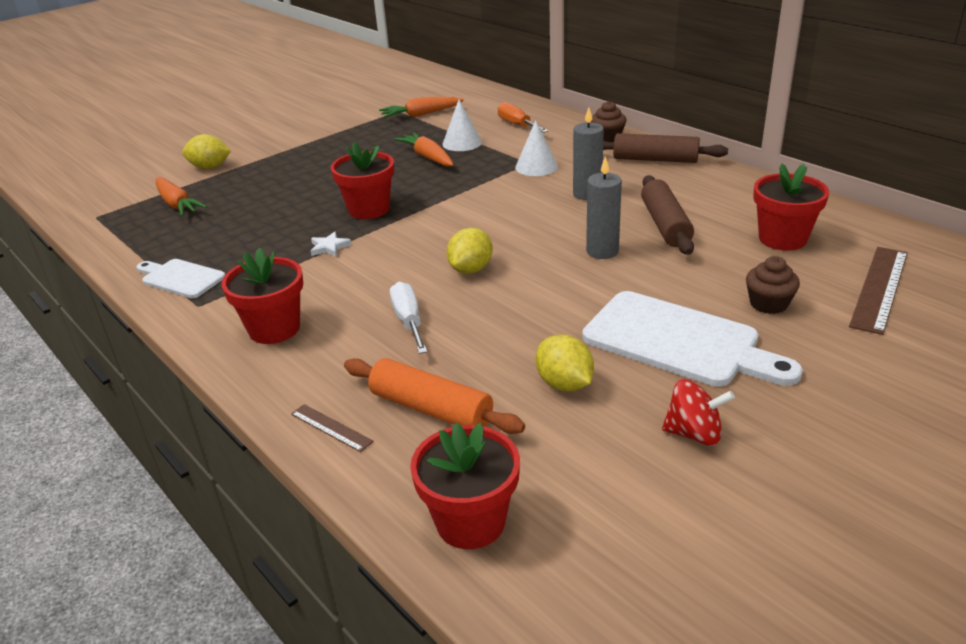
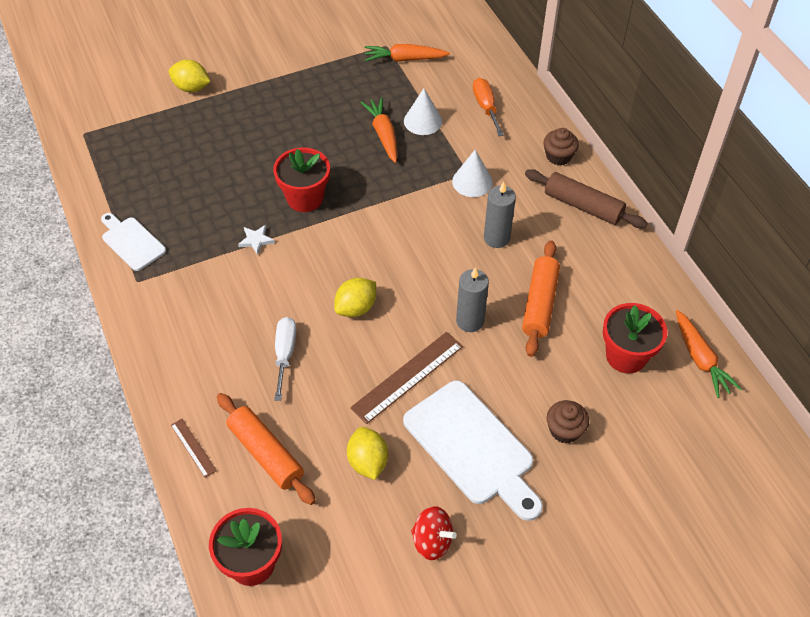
camera: 15 degrees right, 20 degrees up
(177, 204) = (151, 137): orange carrot -> orange carrot (700, 359)
(274, 329) = (185, 329): red flower pot -> none
(665, 225) = (540, 304): brown rolling pin -> orange rolling pin
(880, 288) = (663, 443): brown ruler -> brown ruler (407, 377)

